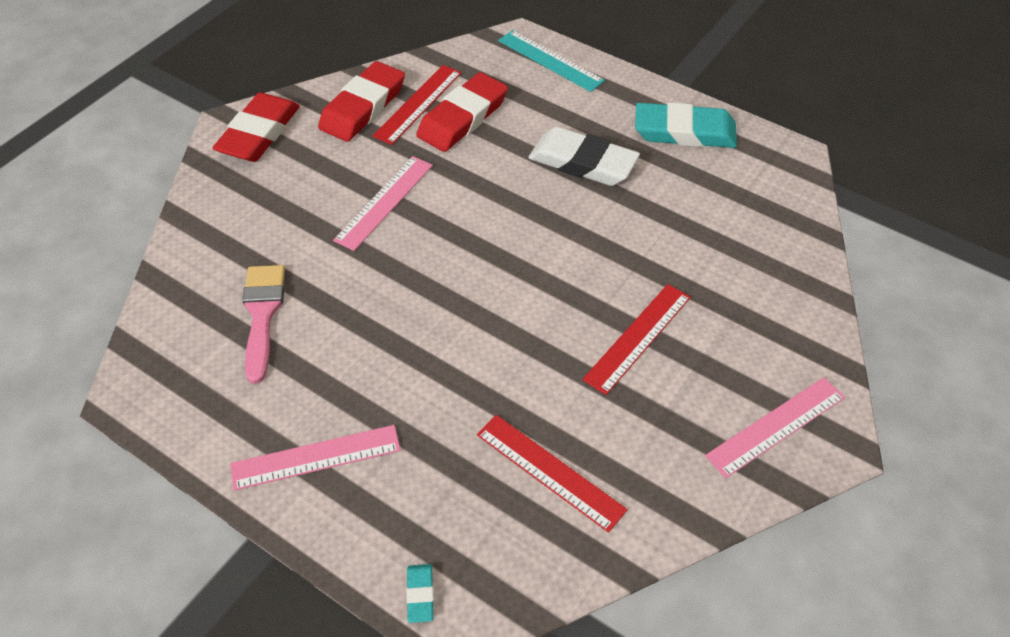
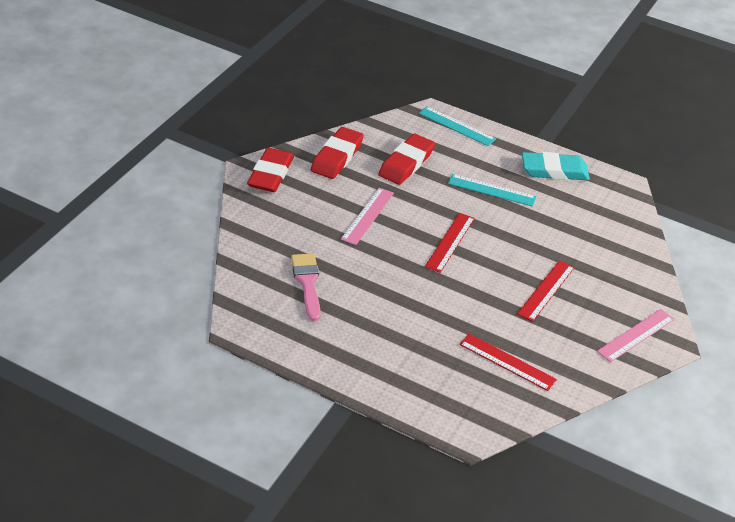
camera: 10 degrees left, 10 degrees down
(316, 457) = (365, 359): pink ruler -> none
(418, 104) = (374, 155): red ruler -> red ruler (450, 242)
(420, 594) = (446, 424): turquoise eraser -> none
(583, 162) = (492, 190): white eraser -> turquoise ruler

